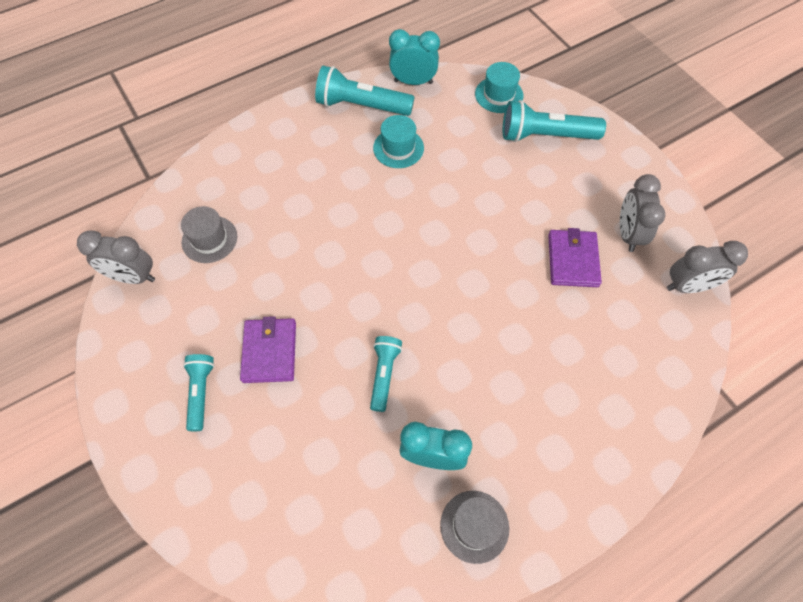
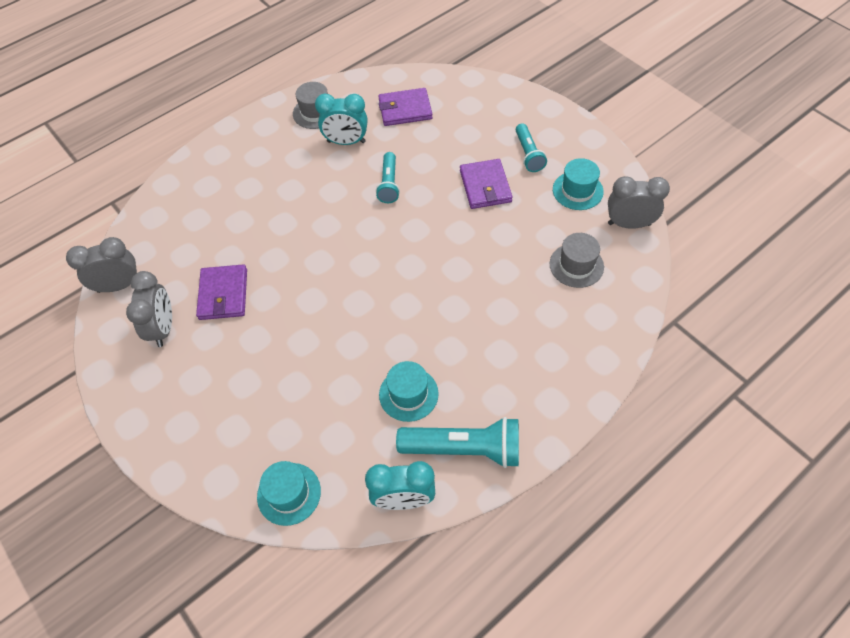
camera: 175 degrees right, 5 degrees down
(166, 328) = (577, 190): none -> turquoise hat
(342, 507) = (405, 110): none -> purple wallet
(545, 135) = (234, 437): turquoise flashlight -> none

